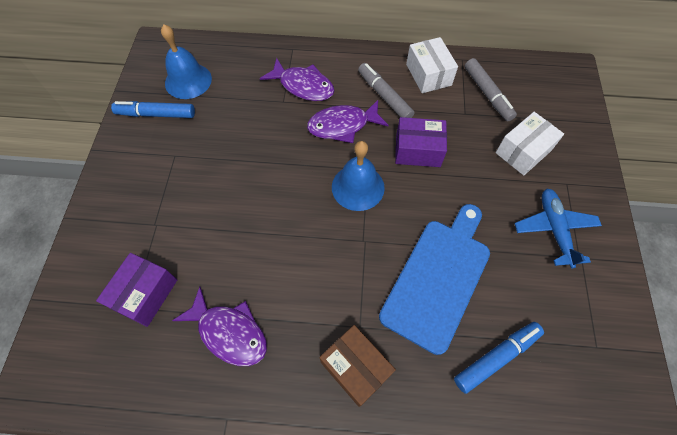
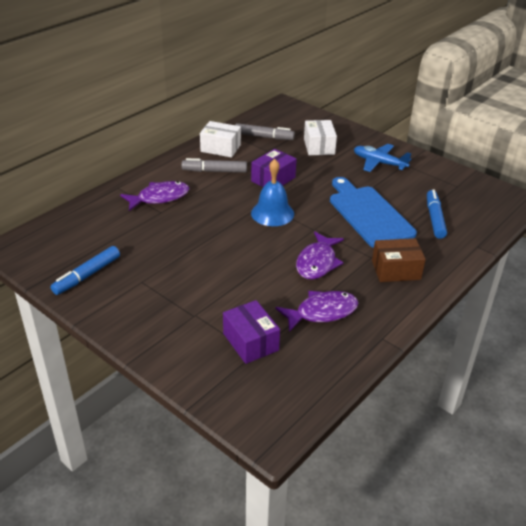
camera: 55 degrees left, 25 degrees down
(188, 81) = (76, 246): blue bell -> none
(342, 125) = (216, 197): purple fish -> purple fish (317, 262)

